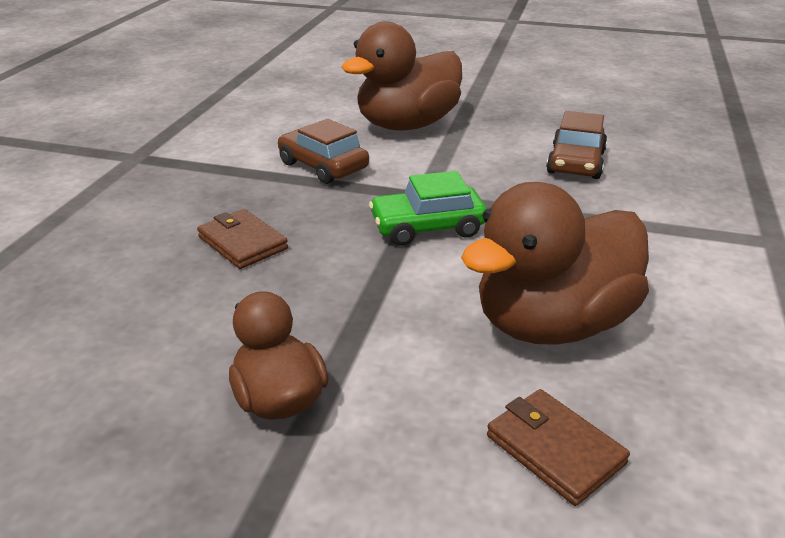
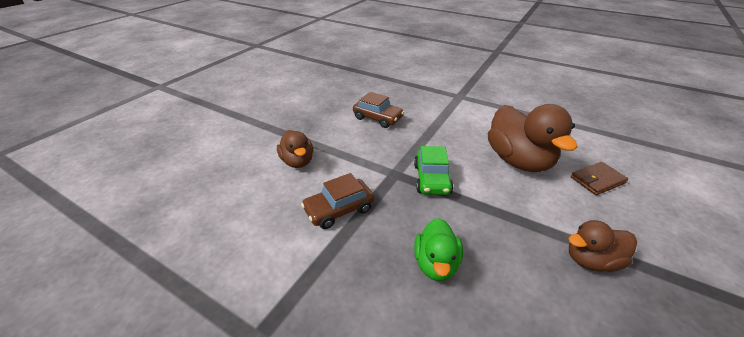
camera: 75 degrees left, 5 degrees up
(242, 243) = (436, 264): brown wallet -> green duck
(407, 125) = (297, 161): brown duck -> brown duck, size x0.57

